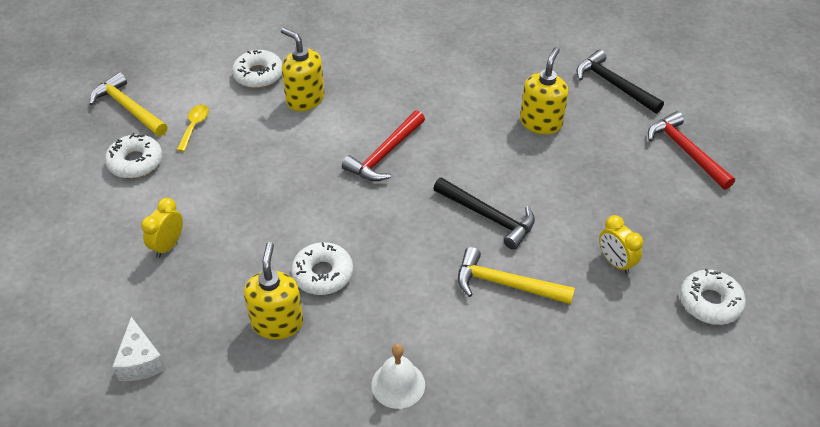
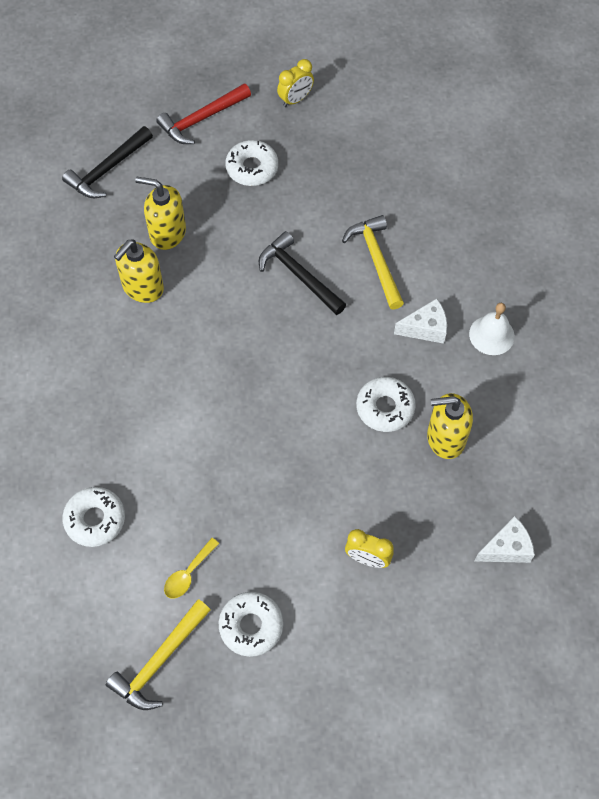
camera: 95 degrees left, 15 degrees up
(194, 126) = (188, 574): yellow spoon -> yellow spoon turned 60 degrees counterclockwise
(305, 99) = (137, 460): yellow soap dispenser -> yellow soap dispenser (142, 287)
(384, 154) = (221, 370): red hammer -> none
(413, 320) = (425, 328): none -> white cheese
(488, 217) = (299, 275): black hammer -> black hammer turned 75 degrees counterclockwise
(506, 284) = (376, 260): yellow hammer -> yellow hammer turned 150 degrees clockwise
(615, 262) = (341, 179): yellow clock -> yellow clock (295, 99)
(710, 302) = (375, 119): white donut -> white donut (252, 168)

